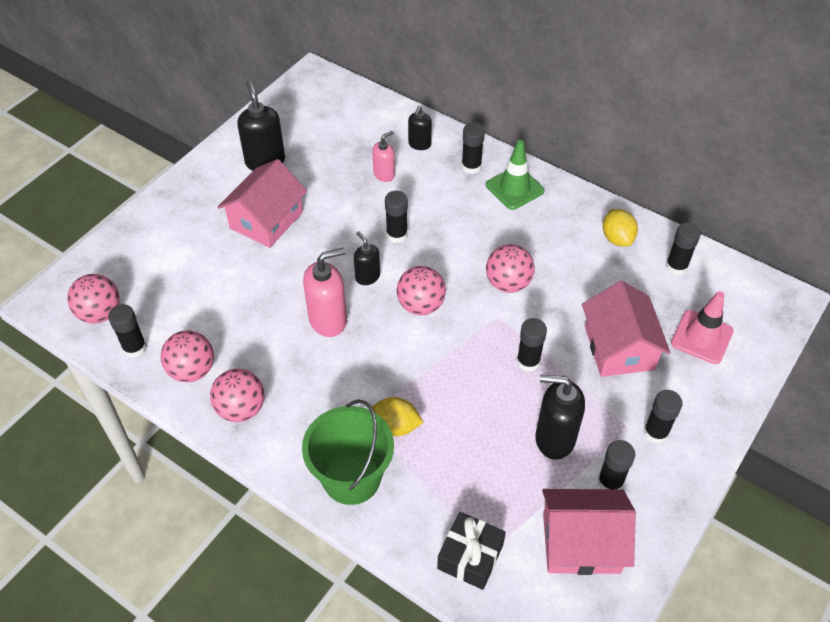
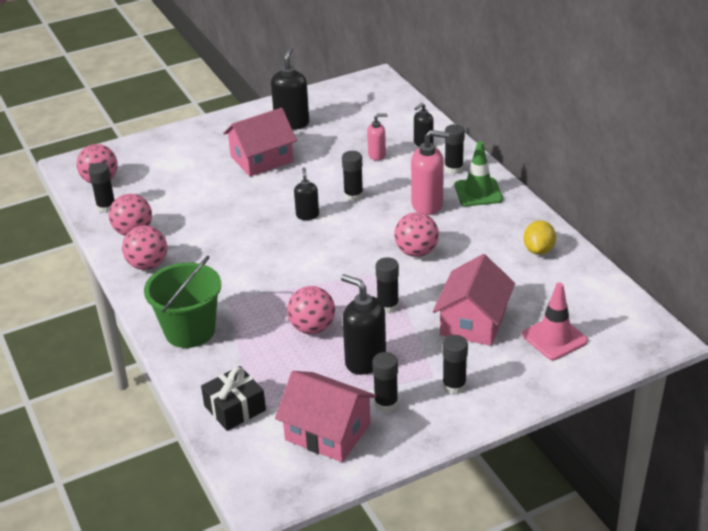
camera: 30 degrees right, 15 degrees down
(328, 320) = (255, 232): pink soap dispenser -> pink soap dispenser (427, 205)
(395, 426) = (248, 311): yellow lemon -> none
(421, 305) = (333, 245): pink ball -> pink ball (312, 328)
(676, 266) = (576, 284): black glue stick -> none

